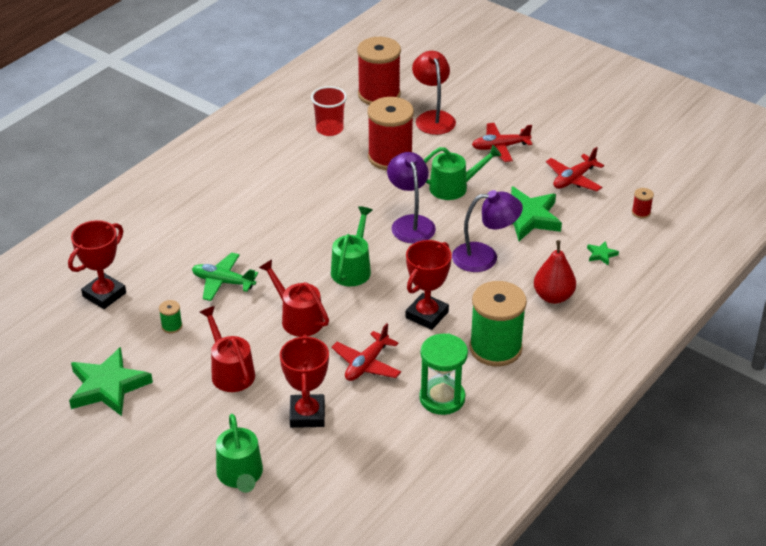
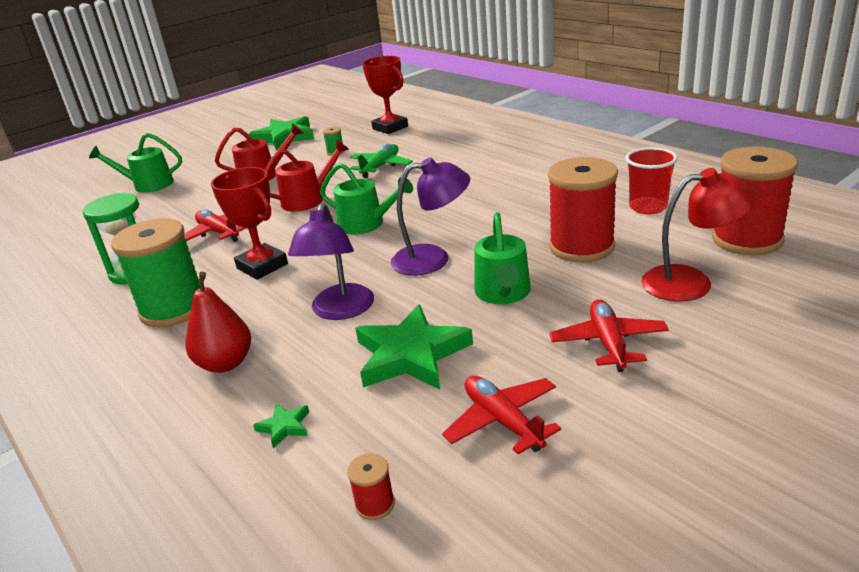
camera: 105 degrees right, 10 degrees down
(307, 415) = (183, 207): red trophy -> none

